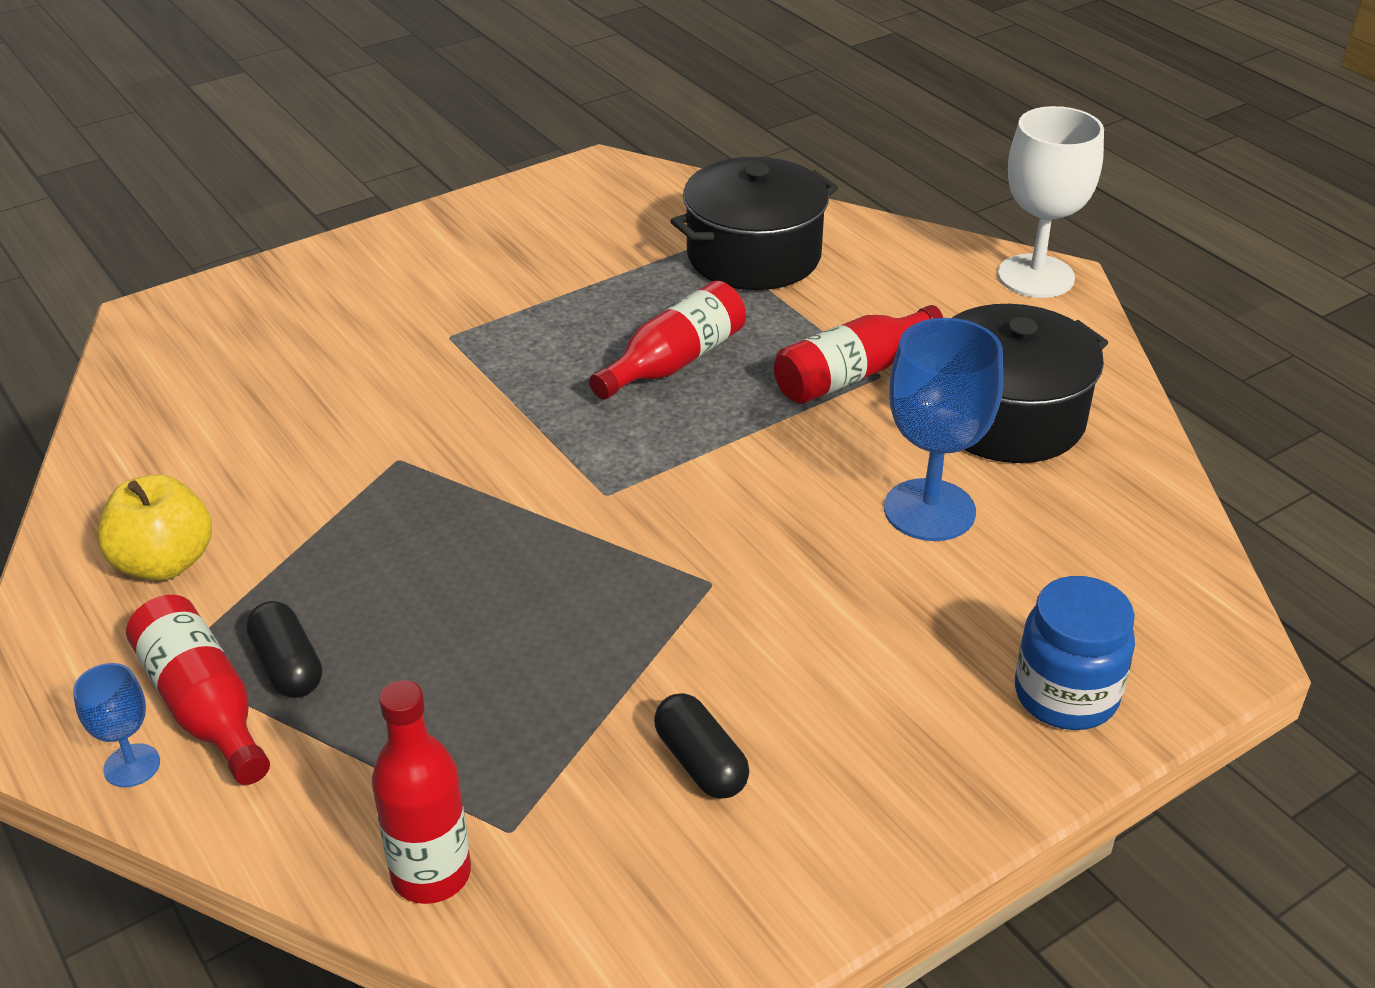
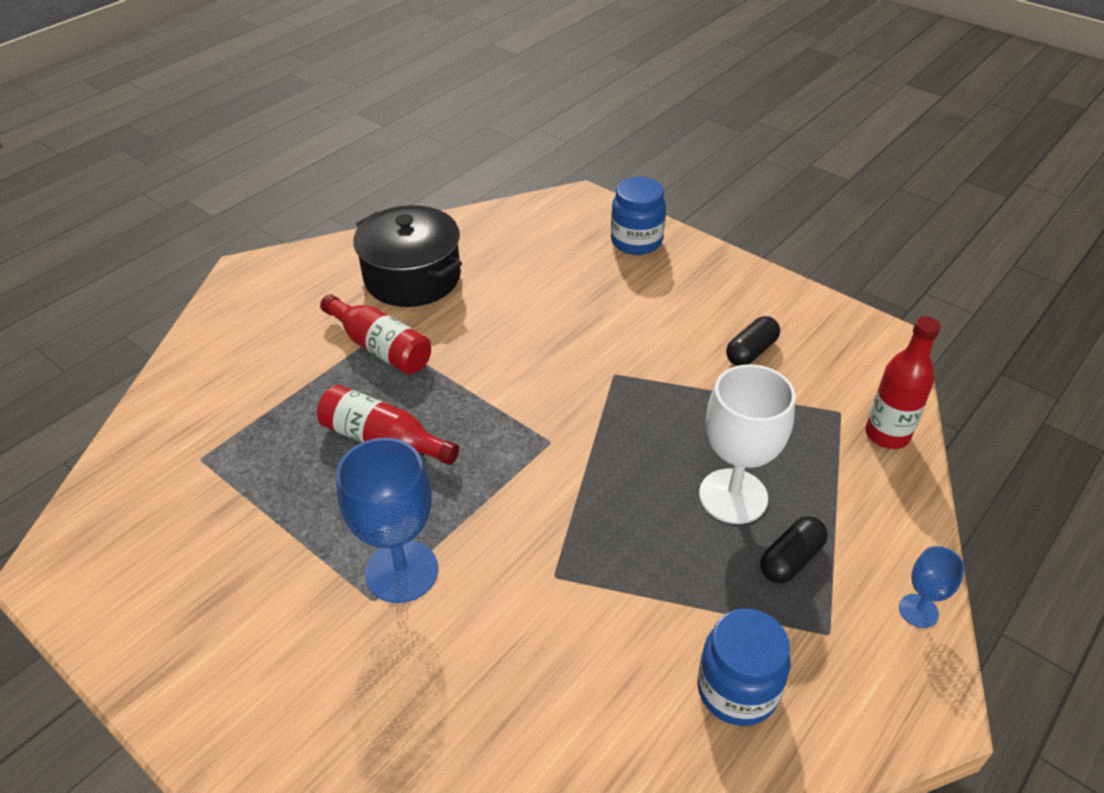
camera: 105 degrees left, 5 degrees up
(164, 563) = (737, 690): yellow apple -> blue jar
(204, 706) = (850, 592): red bottle -> none
(753, 256) = (222, 424): black pot -> none
(929, 510) = (513, 298): blue goblet -> blue goblet (402, 571)
(1036, 276) = (244, 279): white goblet -> white goblet (733, 496)

